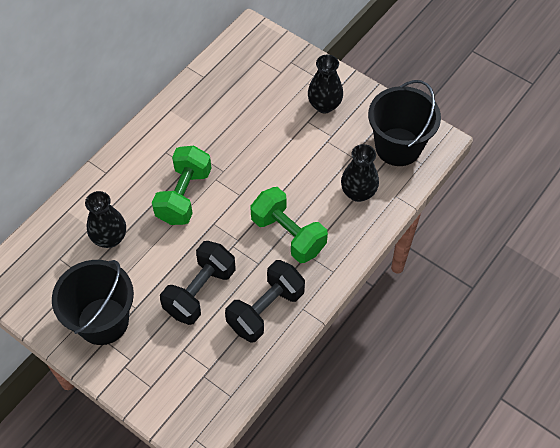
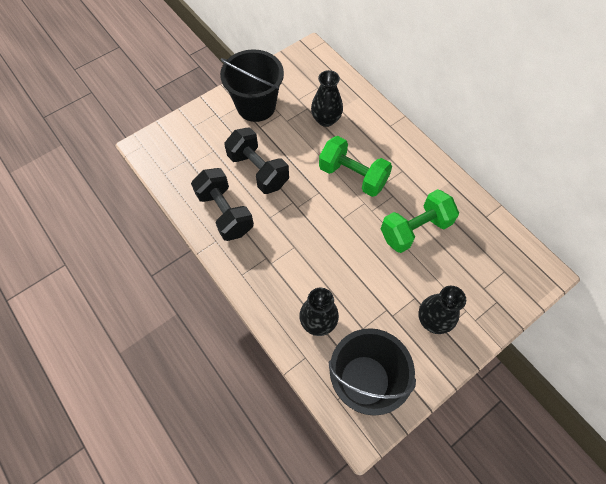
camera: 105 degrees right, 5 degrees up
(288, 235) = (290, 247): green dumbbell -> green dumbbell (415, 229)

